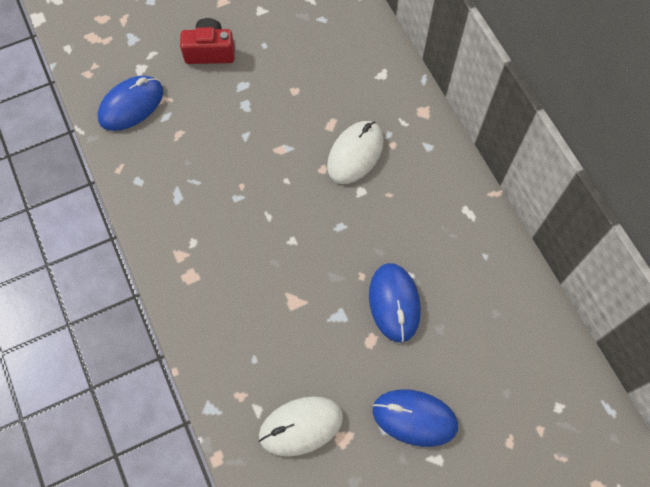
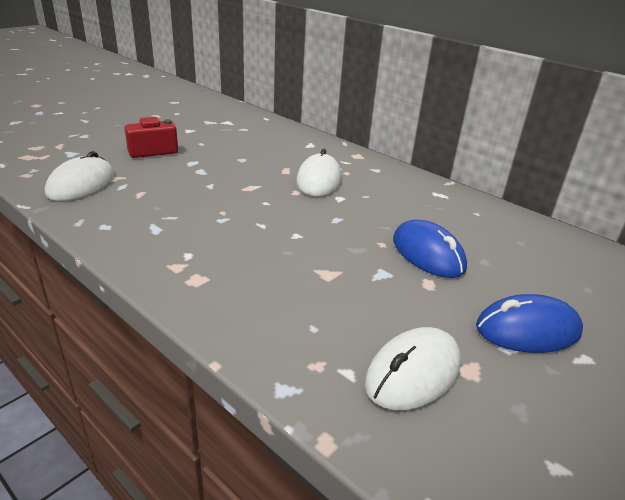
camera: 25 degrees left, 35 degrees down
(131, 105) = (81, 184): blue mouse -> white mouse

